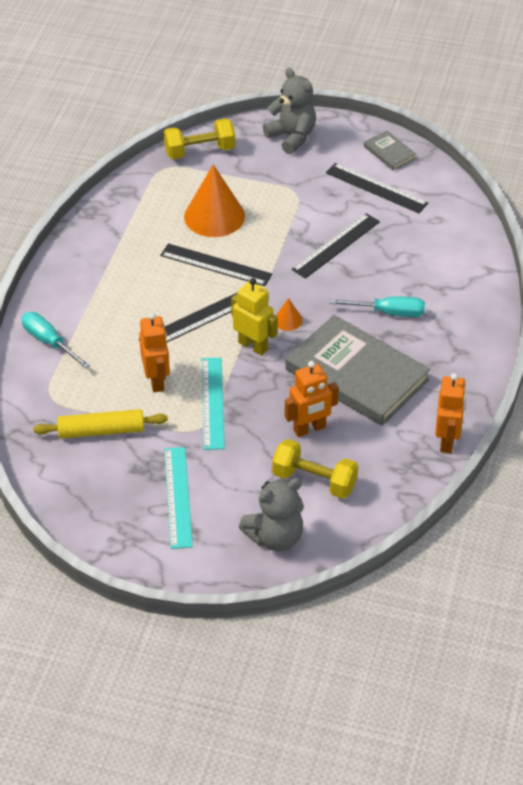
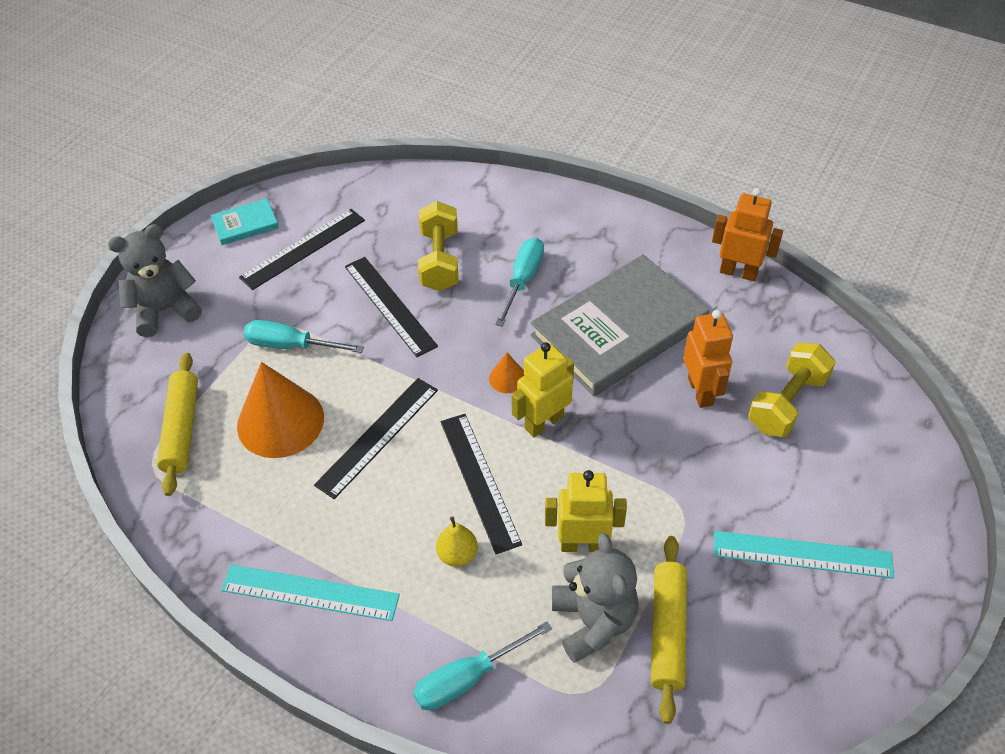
camera: 75 degrees left, 5 degrees up
(133, 321) = (457, 555): none -> yellow pear
(156, 381) = (582, 544): orange robot -> yellow robot
(194, 173) = (181, 429): none -> yellow rolling pin
(199, 151) = (138, 415): yellow dumbbell -> yellow dumbbell (439, 260)
(212, 403) = (637, 485): turquoise ruler -> turquoise ruler (310, 593)
(275, 537) = (877, 459): grey teddy bear -> grey teddy bear (593, 621)
(281, 205) = (291, 346): none -> turquoise screwdriver
(389, 152) = (245, 224): grey book -> turquoise book

